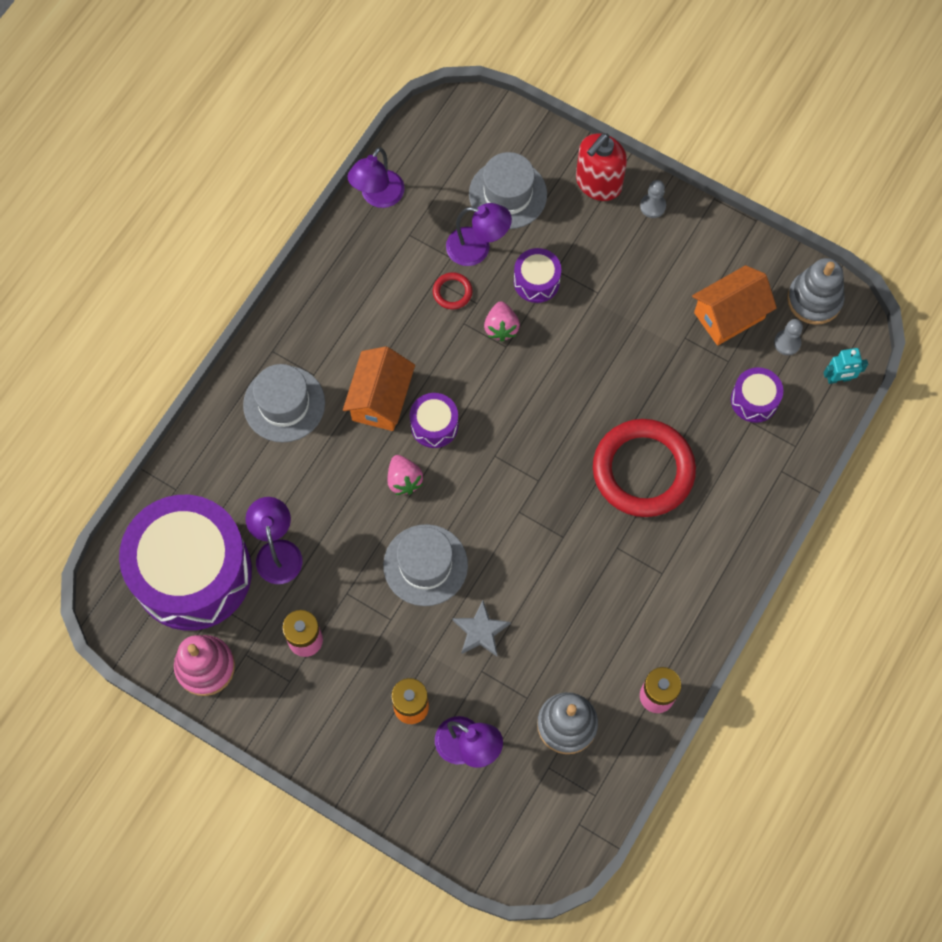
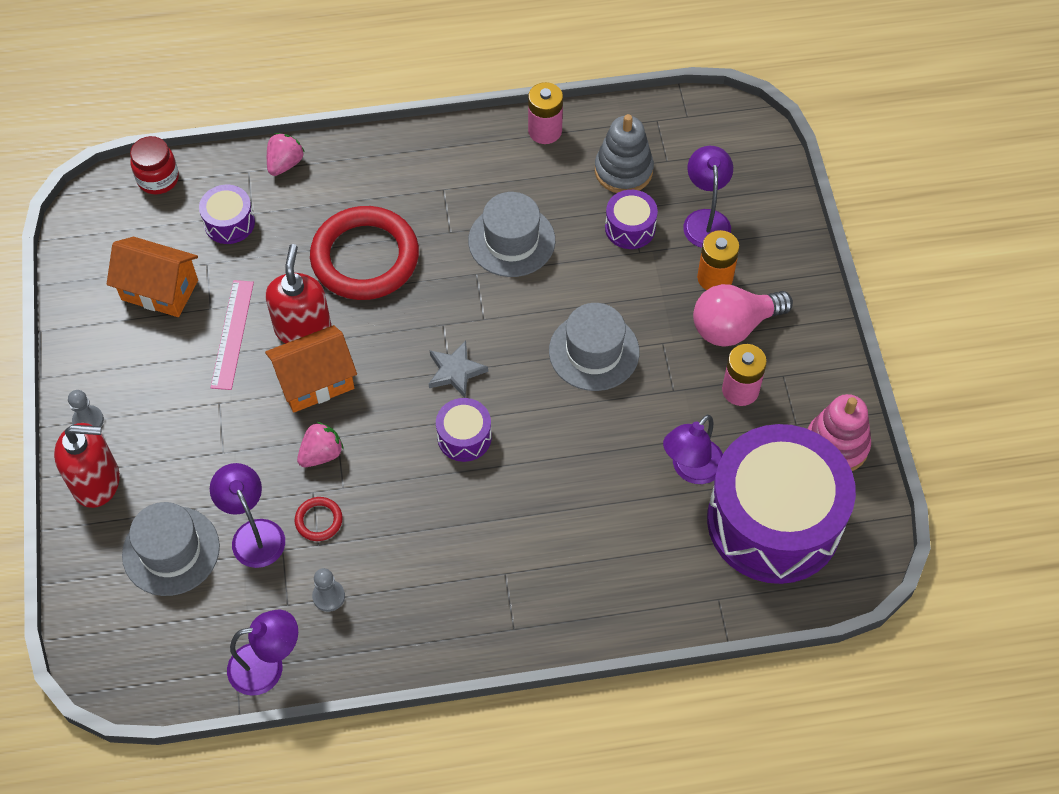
camera: 130 degrees left, 10 degrees down
(284, 404) = (556, 574): grey hat -> grey hat (511, 241)
(359, 682) = (733, 326): none -> pink light bulb
(380, 399) = (479, 498): orange house -> orange house (315, 382)
(404, 480) = (536, 422): pink strawberry -> pink strawberry (285, 164)
(481, 631) = (609, 274): grey star -> grey star (455, 371)
(536, 281) = (248, 459): purple drum -> purple drum (630, 228)
(614, 385) = (303, 329): none -> red soap dispenser
(649, 337) = (232, 334): none -> pink ruler
(787, 343) = (152, 233): grey pawn -> grey pawn (328, 596)
(814, 299) = (91, 239): grey stacking toy -> none
(838, 379) = (158, 179): turquoise robot -> red jar

